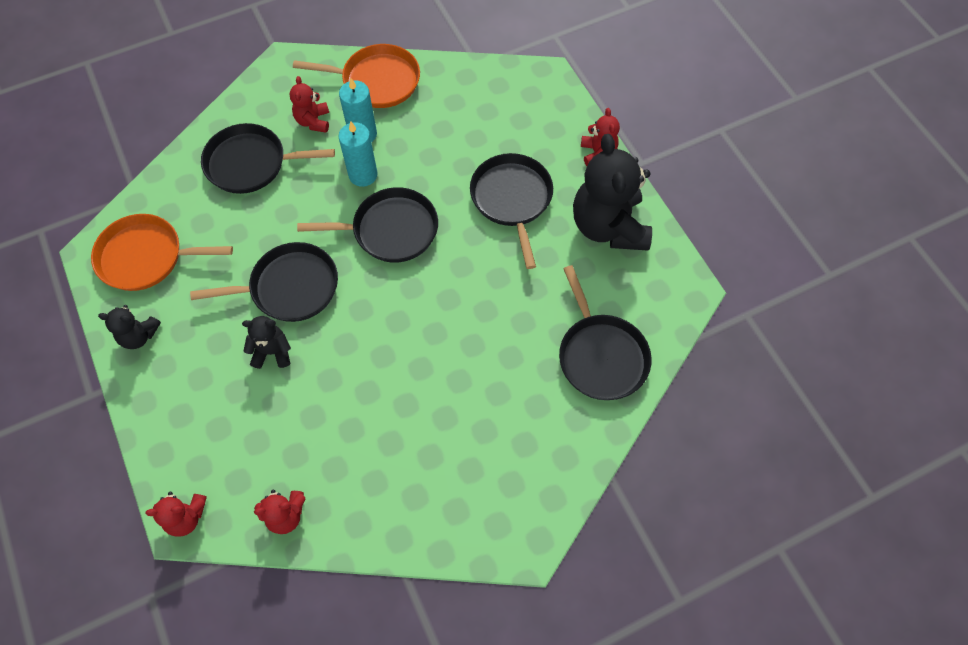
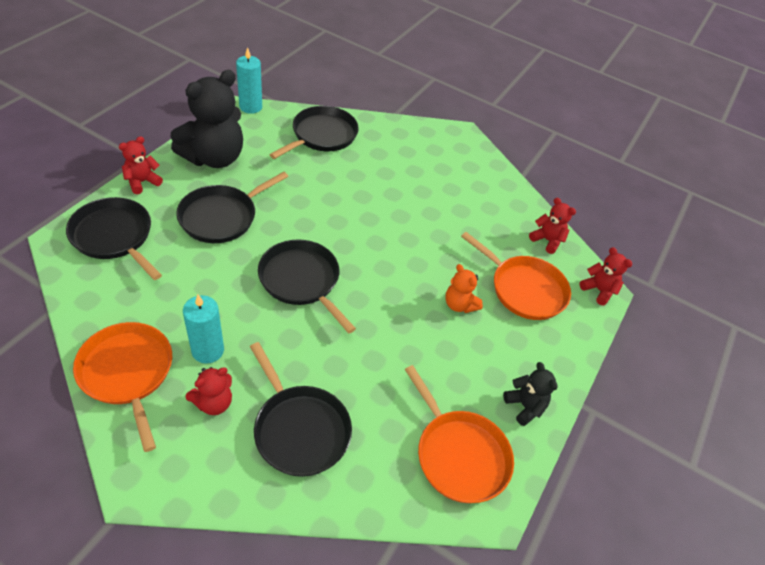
camera: 130 degrees left, 15 degrees down
(244, 432) = (524, 289): none -> orange pan
(272, 352) = (459, 304): black teddy bear -> orange teddy bear
(290, 287) = (401, 322): black pan -> black pan (114, 236)
(363, 175) = (256, 327): turquoise candle -> turquoise candle (250, 107)

